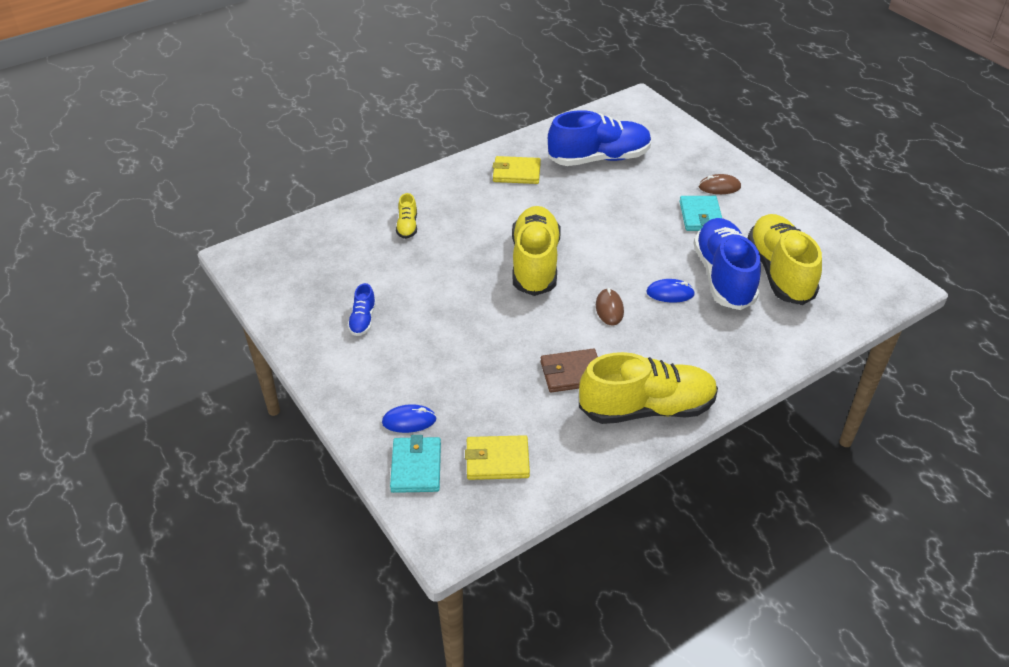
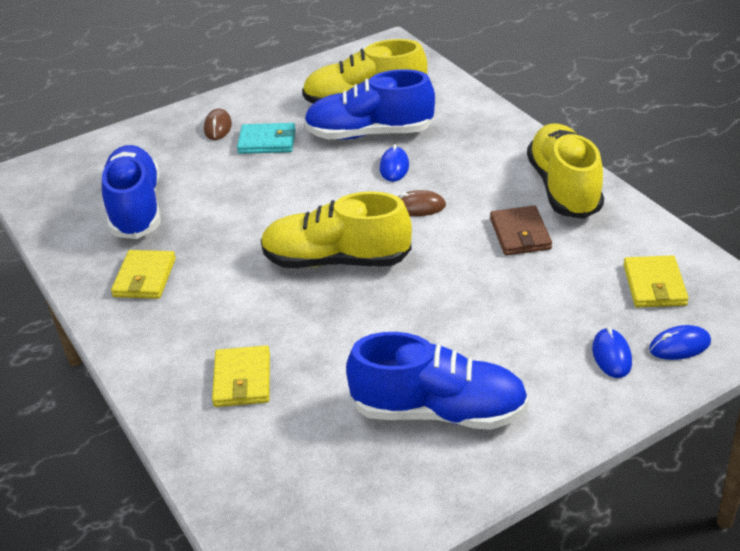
camera: 85 degrees left, 5 degrees down
(363, 320) = (439, 411): blue shoe -> blue shoe, size x2.27
(407, 226) = (242, 379): yellow shoe -> yellow wallet
(416, 467) = (679, 346): turquoise wallet -> blue mouse

